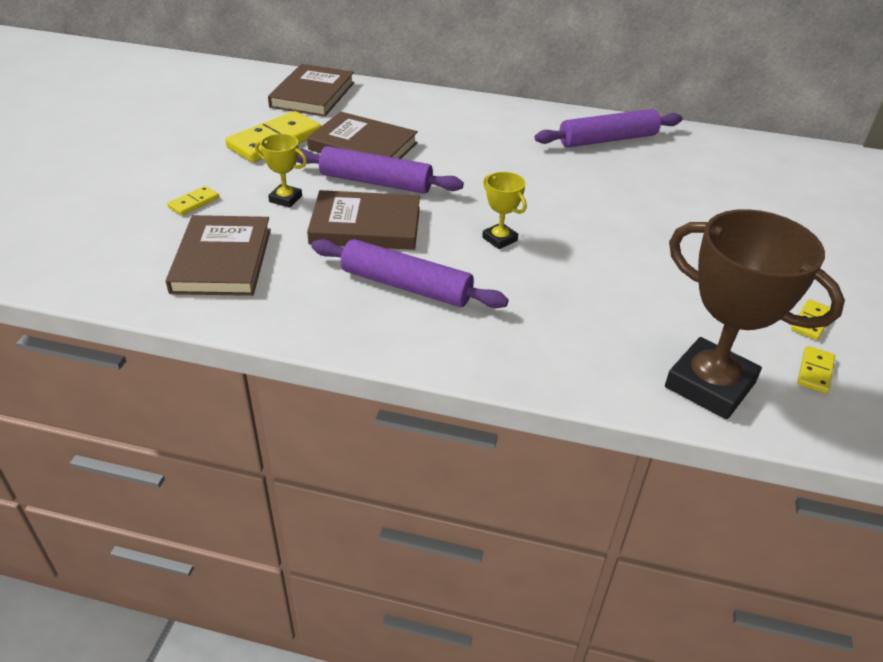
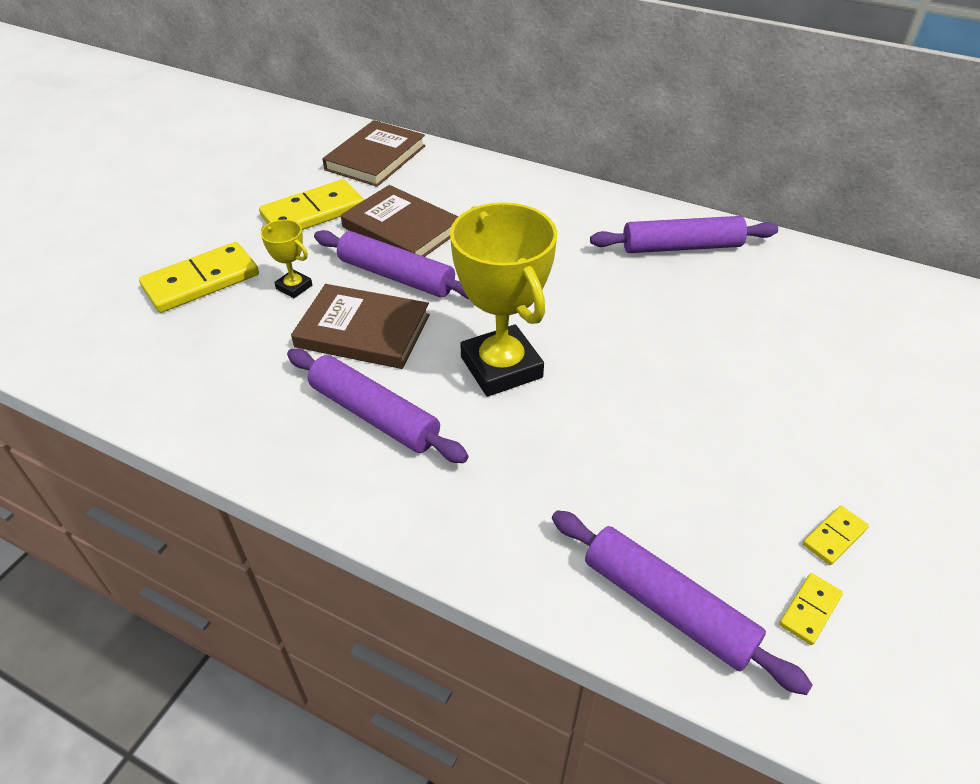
camera: 15 degrees right, 5 degrees up
(194, 203) = (201, 281): yellow domino -> yellow domino, size x2.15
(222, 260) = (200, 356): brown book -> none
(499, 239) = (501, 367): yellow trophy -> yellow trophy, size x2.16
(709, 385) = (667, 606): brown trophy -> purple rolling pin

